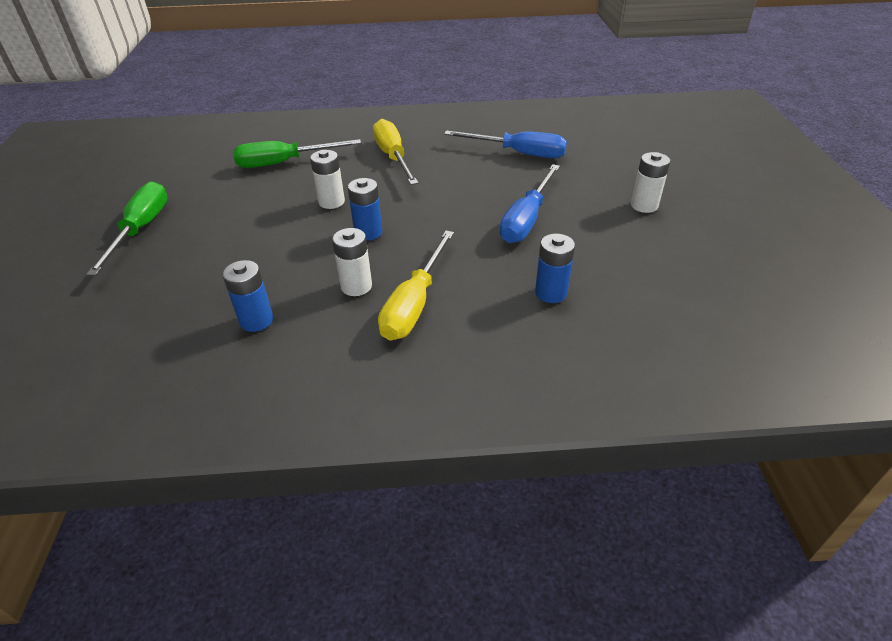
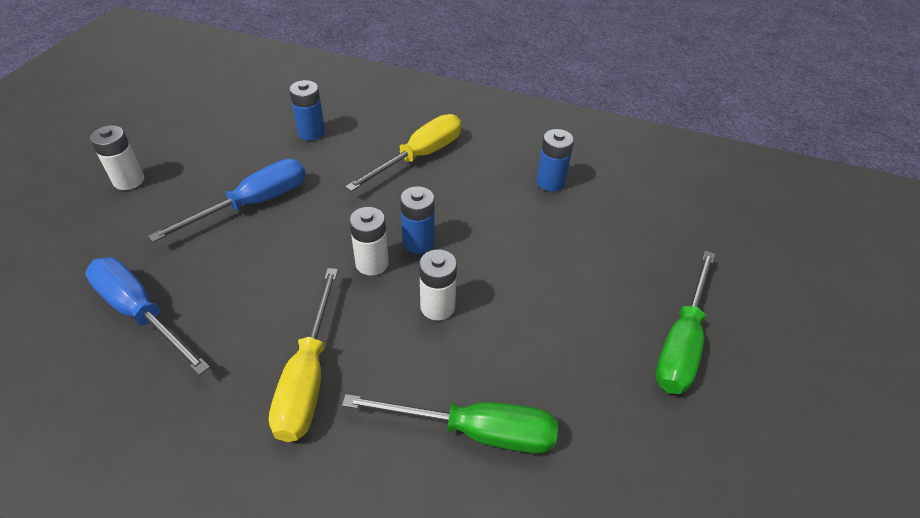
camera: 160 degrees left, 5 degrees up
(356, 286) = (458, 186): white battery -> white battery (372, 263)

